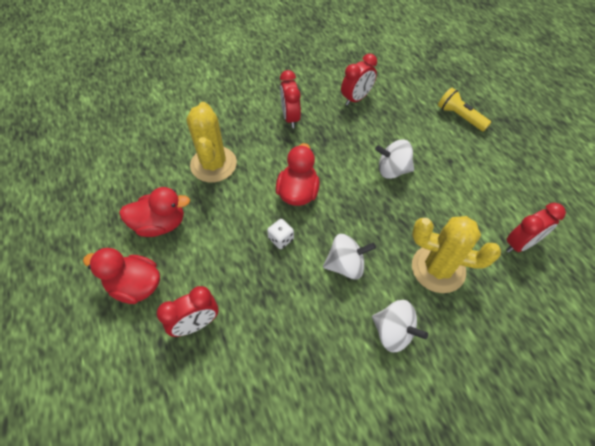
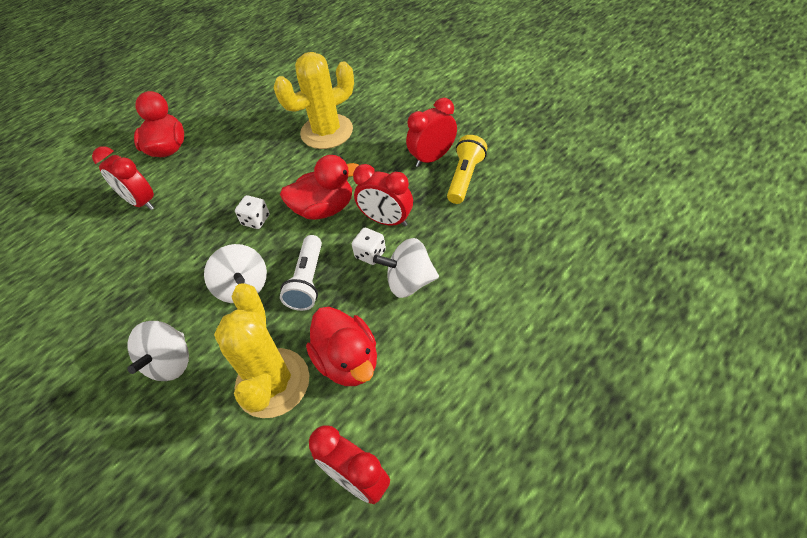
camera: 70 degrees right, 5 degrees down
(160, 224) = (237, 132): red duck -> red duck (348, 361)
(356, 98) = (511, 202): red clock -> red clock (386, 220)
(357, 181) = (370, 254): none -> white dice
(362, 223) = (307, 281): none -> white flashlight
(392, 170) = (409, 282): white spinning top -> white spinning top turned 75 degrees counterclockwise
(459, 117) = (569, 329): yellow flashlight -> yellow flashlight (465, 177)

